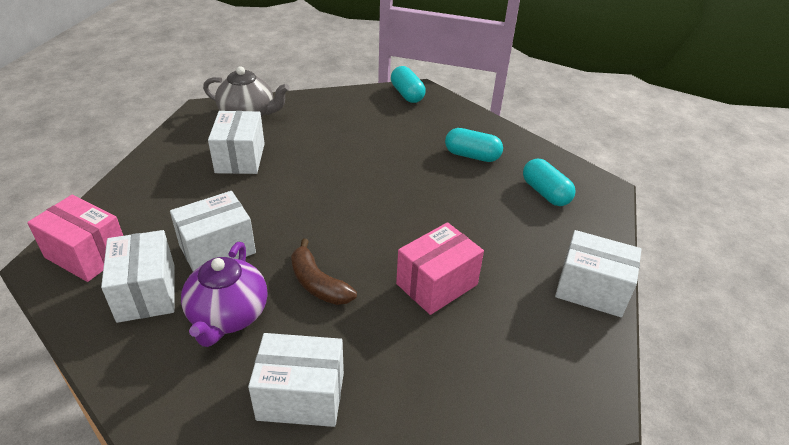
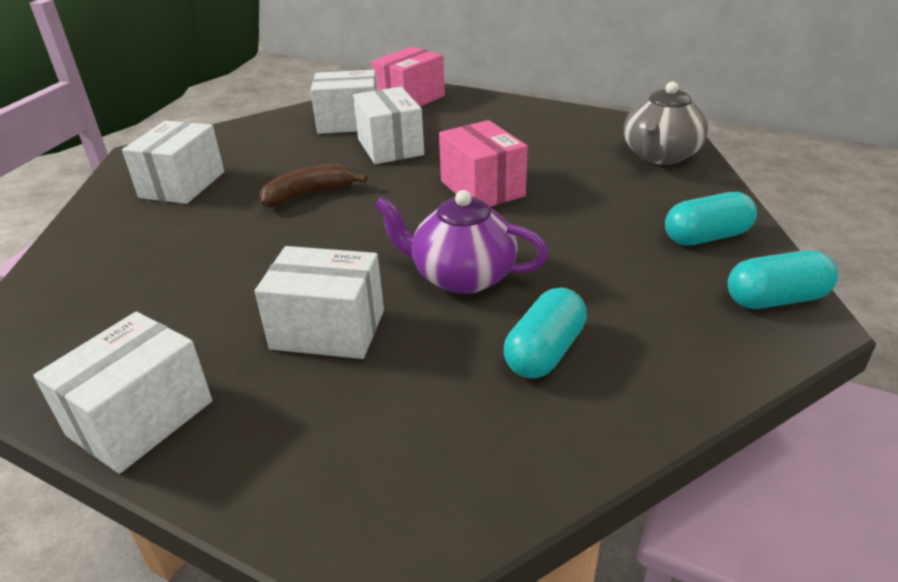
camera: 105 degrees right, 5 degrees down
(228, 315) = (297, 154): purple teapot -> purple teapot (461, 276)
(240, 158) = (552, 153): white box -> white box (328, 329)
(437, 284) = (256, 269): pink box -> pink box (482, 188)
(545, 193) = (401, 431): turquoise capsule -> turquoise capsule (706, 237)

